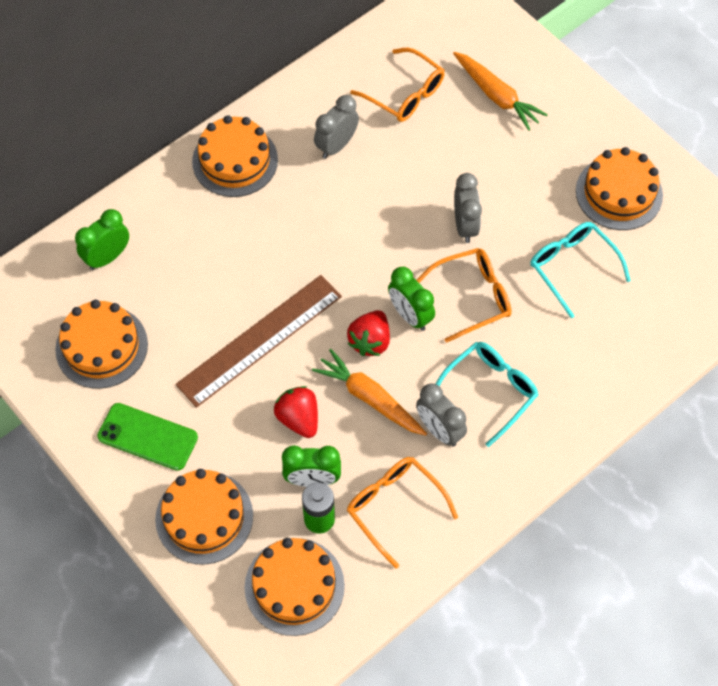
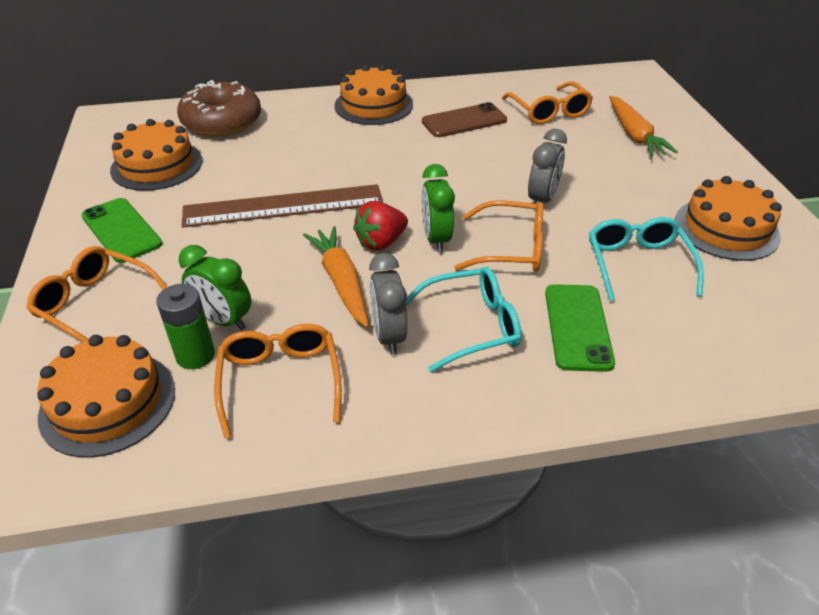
camera: 30 degrees right, 20 degrees down
(107, 257) = (222, 122): green clock -> brown donut
(204, 517) = (96, 305): orange cake -> orange glasses
(298, 419) = (260, 270): red strawberry -> none
(336, 145) = (464, 121): grey clock -> brown phone
(561, 354) = (577, 327): none -> green phone

